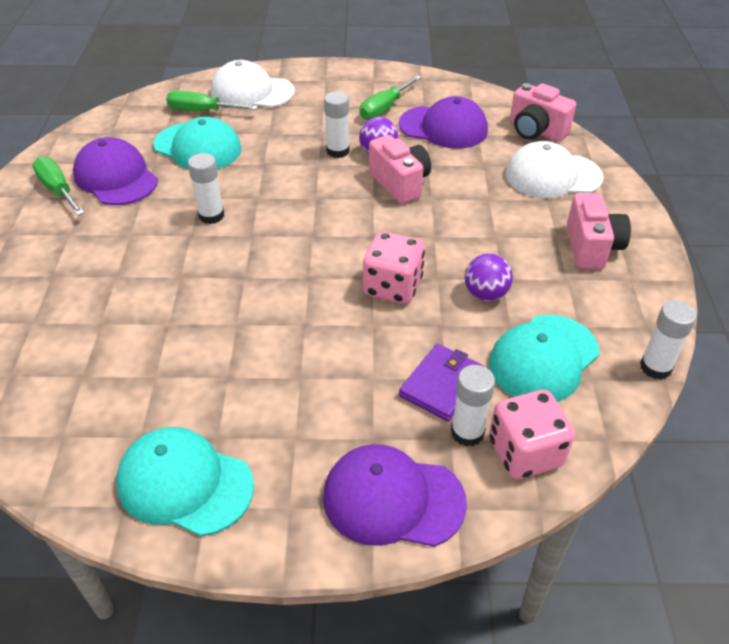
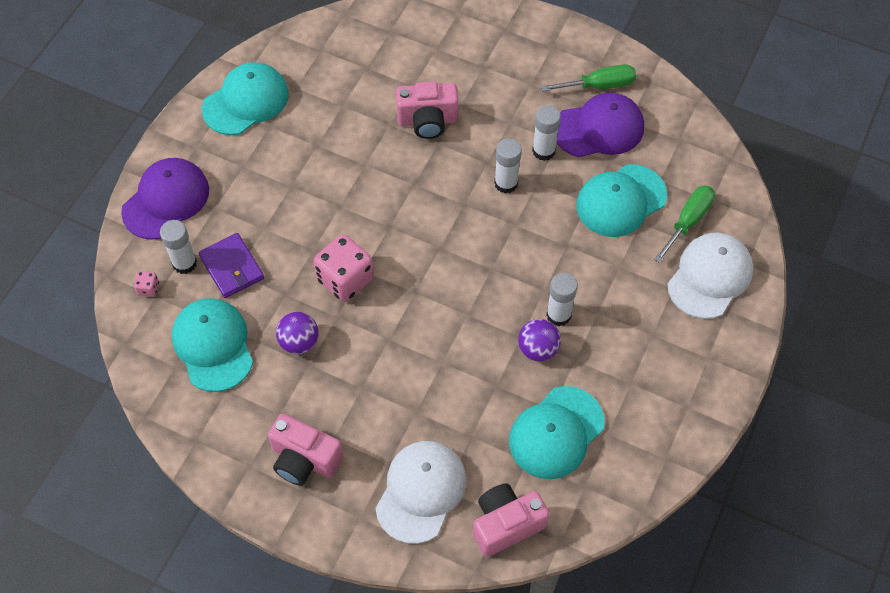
camera: 115 degrees right, 15 degrees up
(384, 108) = (620, 391): green screwdriver -> none
(400, 183) = (478, 346): pink camera -> pink camera (427, 121)
(443, 127) = (556, 432): purple cap -> turquoise cap
(525, 453) = (148, 288): pink dice -> pink dice, size x0.44
(655, 367) = (157, 418): white glue stick -> white glue stick (543, 151)

